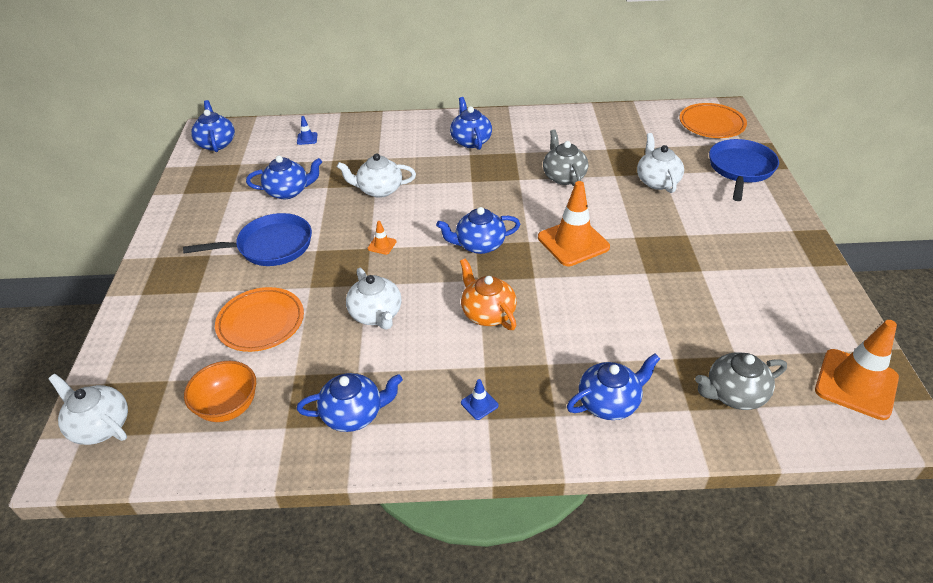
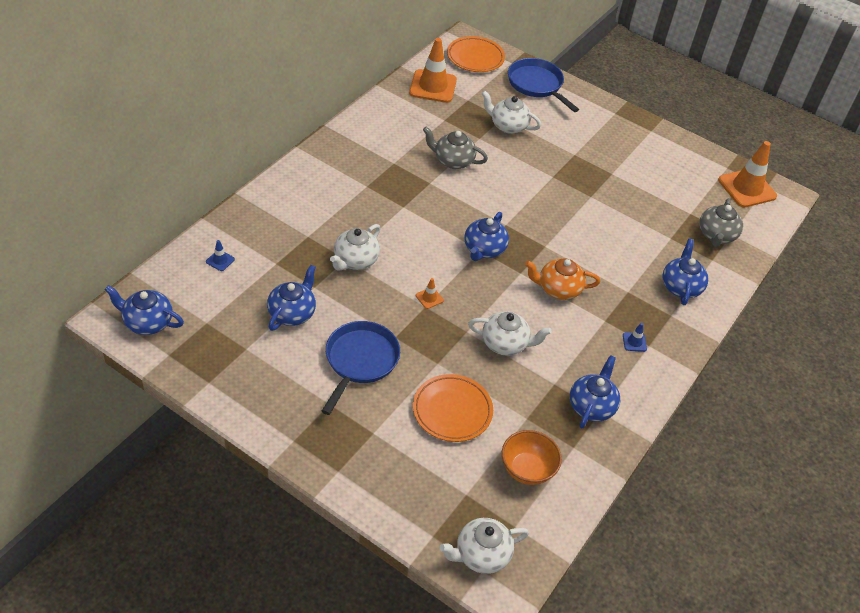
camera: 60 degrees left, 5 degrees up
(470, 141) = (349, 174): blue teapot -> none
(573, 242) = (529, 206): orange traffic cone -> orange traffic cone (433, 86)

